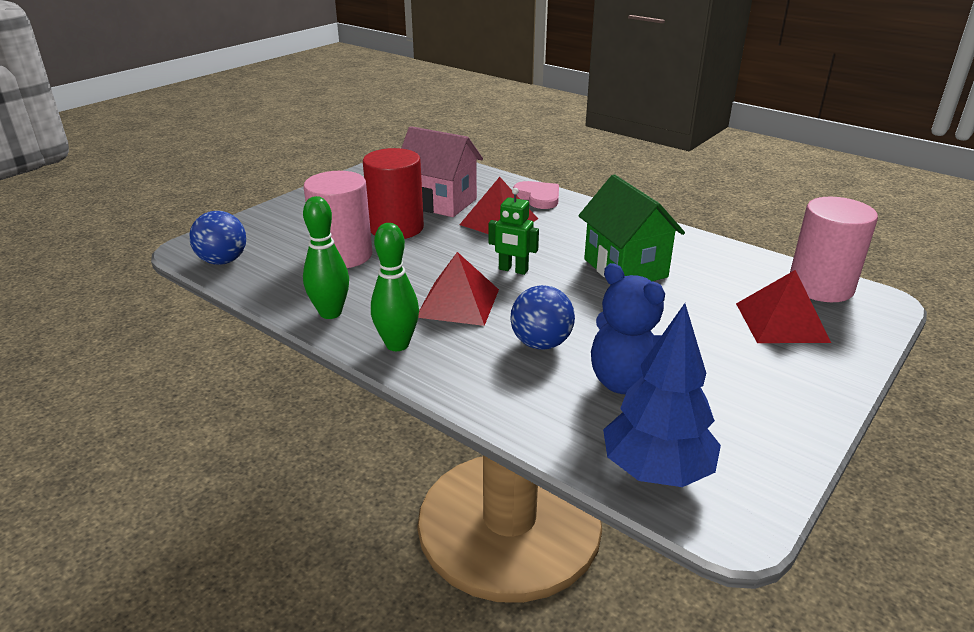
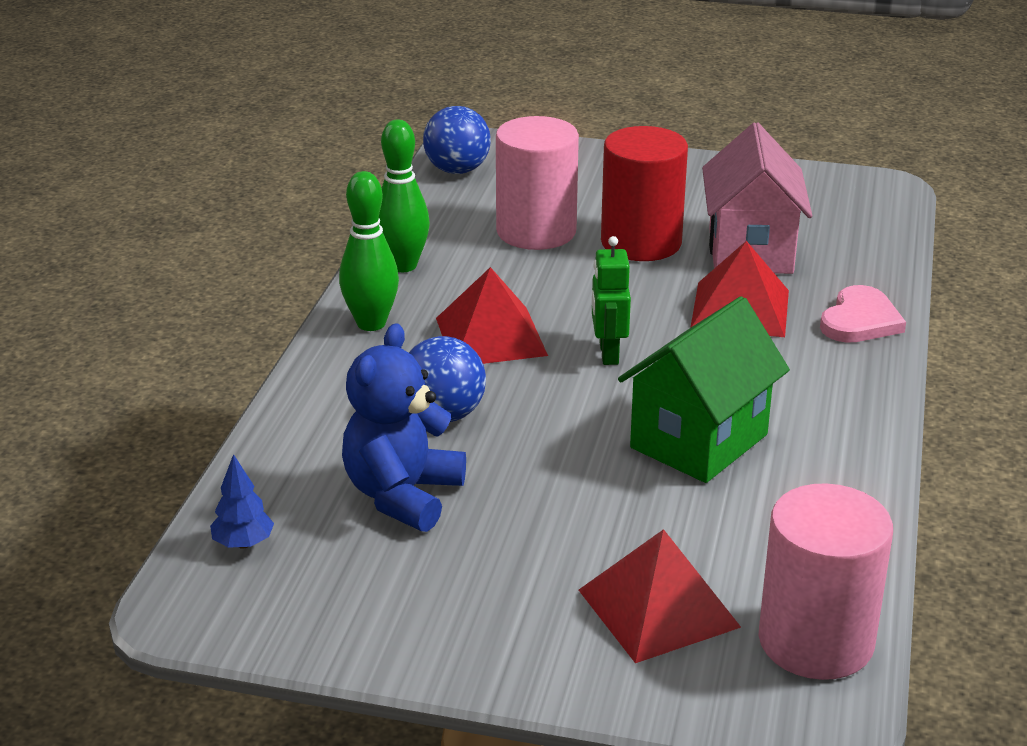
camera: 65 degrees right, 0 degrees up
(656, 471) = (243, 543): blue tree -> blue tree, size x0.46

